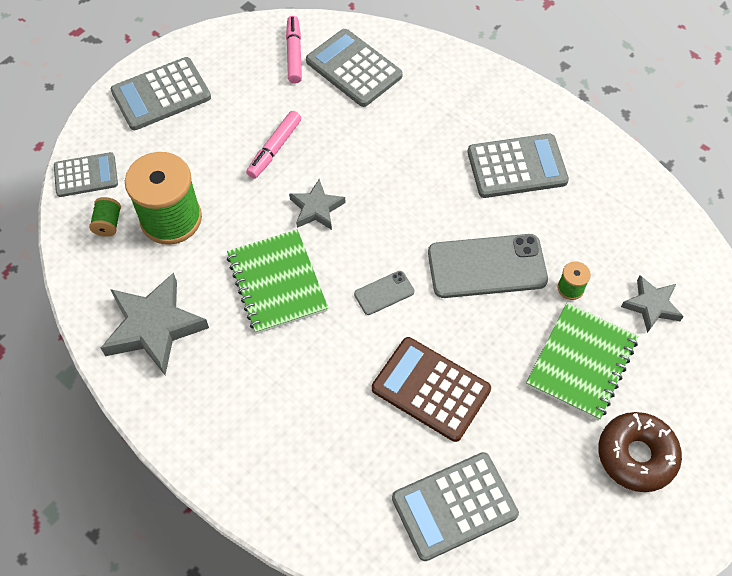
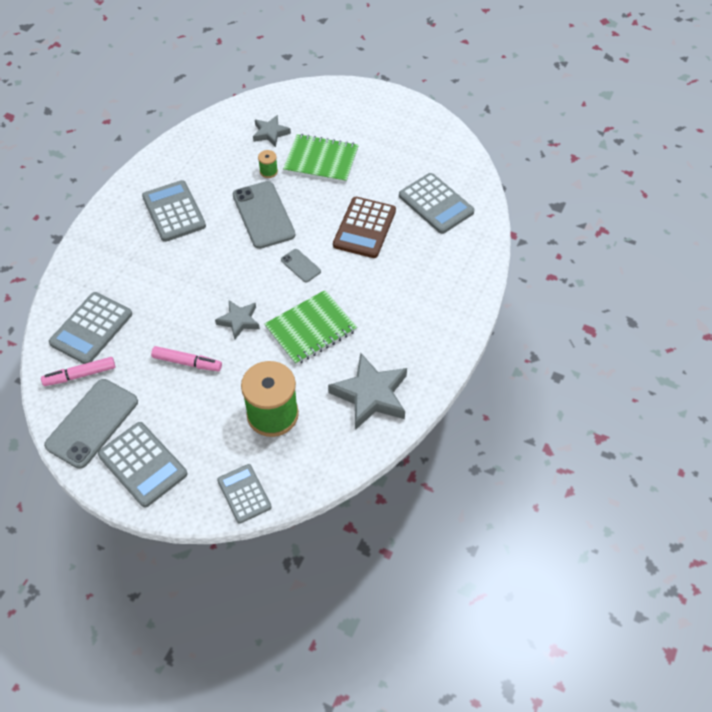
camera: 105 degrees left, 5 degrees down
(108, 223) = (289, 458): green spool -> none
(229, 59) = (92, 423): none -> grey phone
(636, 455) = (373, 131): brown donut -> none

